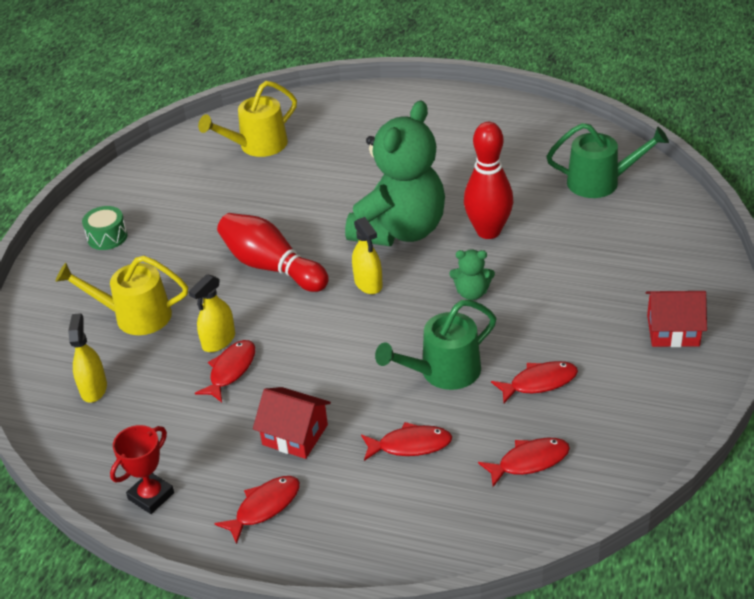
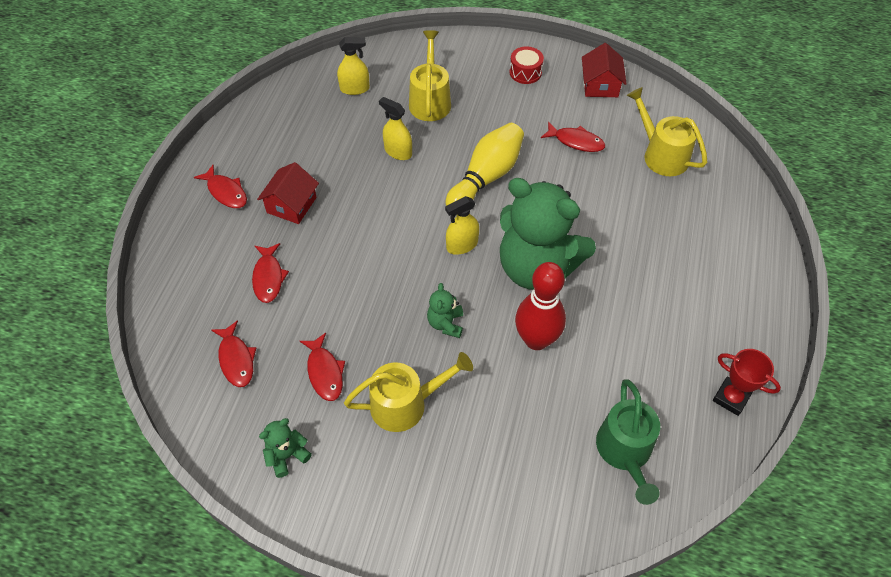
camera: 85 degrees right, 15 degrees up
(107, 237) = (525, 72): green drum -> red drum
(151, 496) = (249, 131): red trophy -> red trophy (731, 398)
(230, 370) = (364, 162): red fish -> red fish (576, 141)
(271, 267) = (486, 177): red bowling pin -> yellow bowling pin
(443, 372) = (346, 300): green watering can -> none
(570, 318) = (405, 404): none -> yellow watering can
(643, 404) = (287, 455): none -> green teddy bear
(673, 330) = (381, 495): red house -> red house (600, 85)

